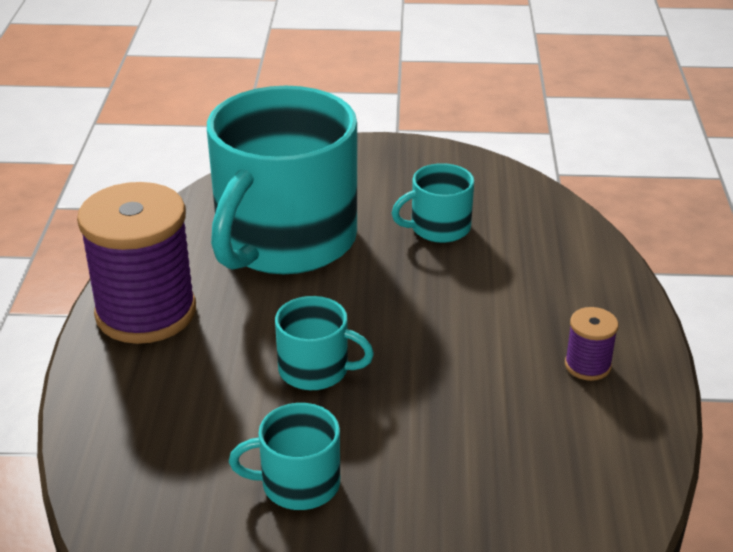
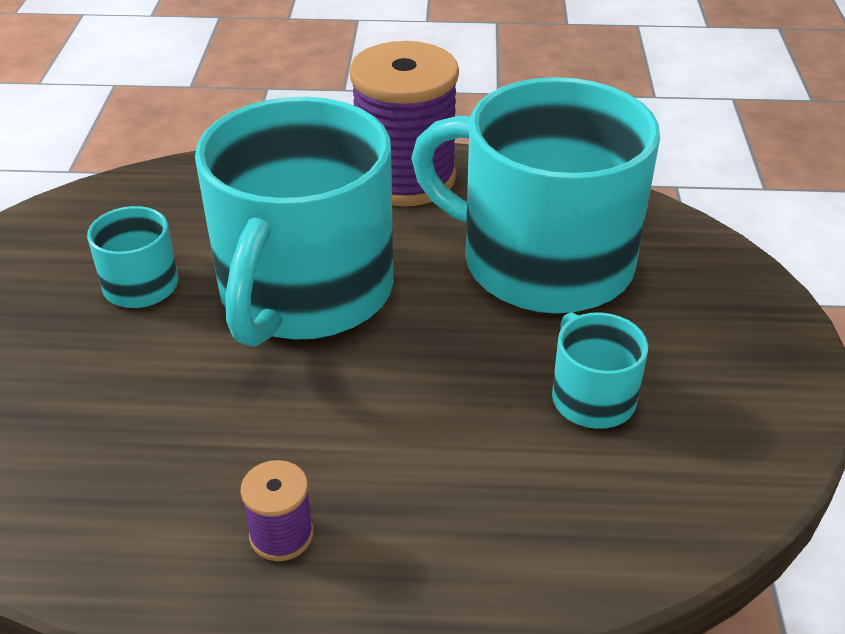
camera: 90 degrees right, 5 degrees up
(315, 370) = (304, 291): turquoise mug -> turquoise mug, size x2.31

